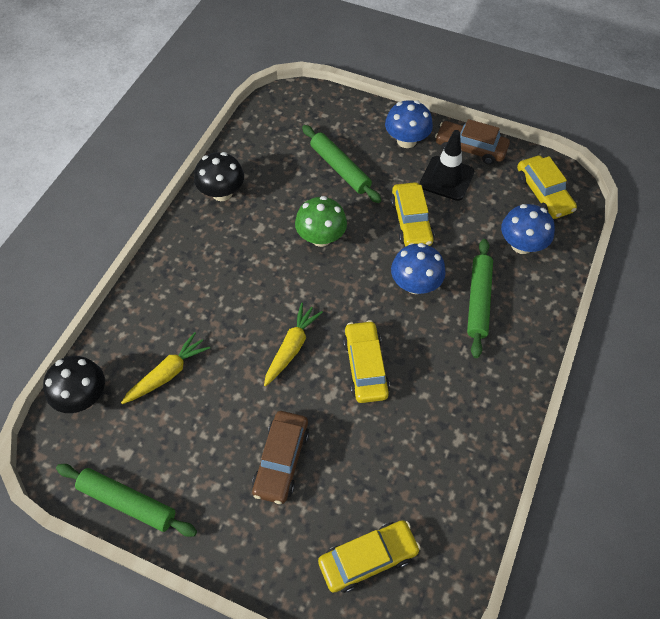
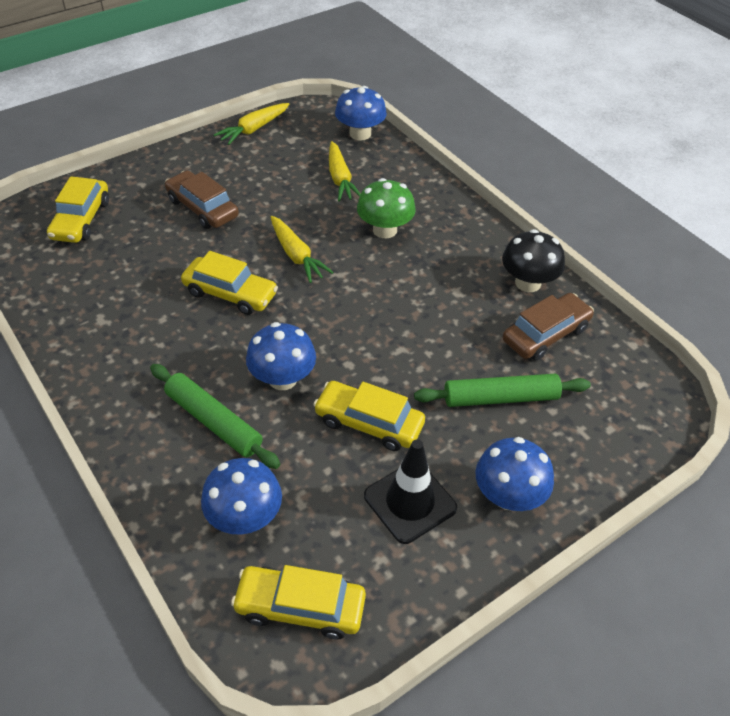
camera: 120 degrees right, 10 degrees down
(83, 397) = (360, 134): black mushroom -> blue mushroom
(127, 502) = (253, 129): green rolling pin -> yellow carrot
(321, 237) = (407, 332): green mushroom -> green mushroom (385, 230)
(470, 148) = (446, 568): brown car -> brown car (545, 334)

